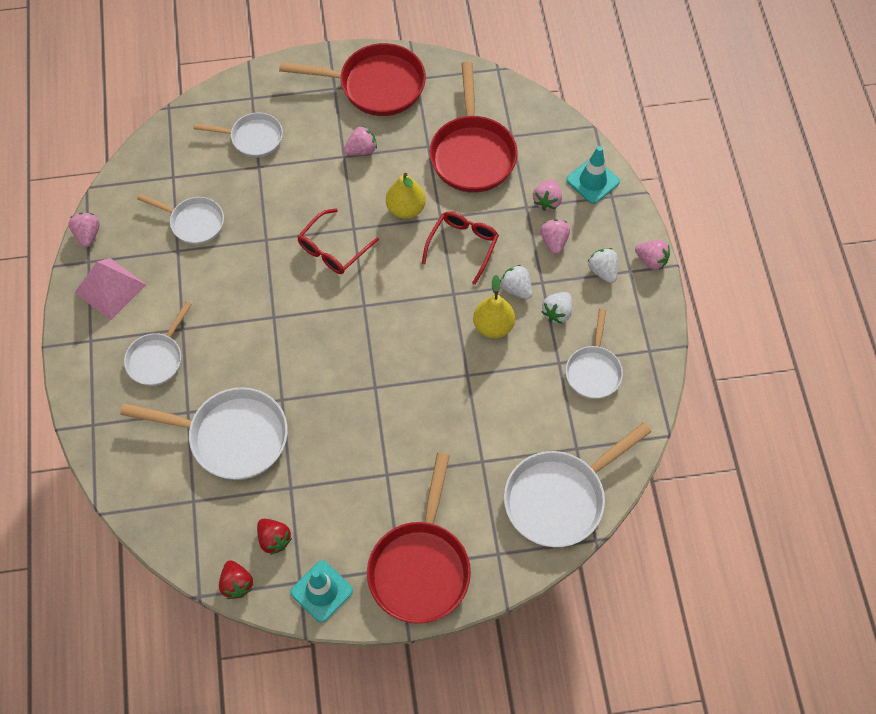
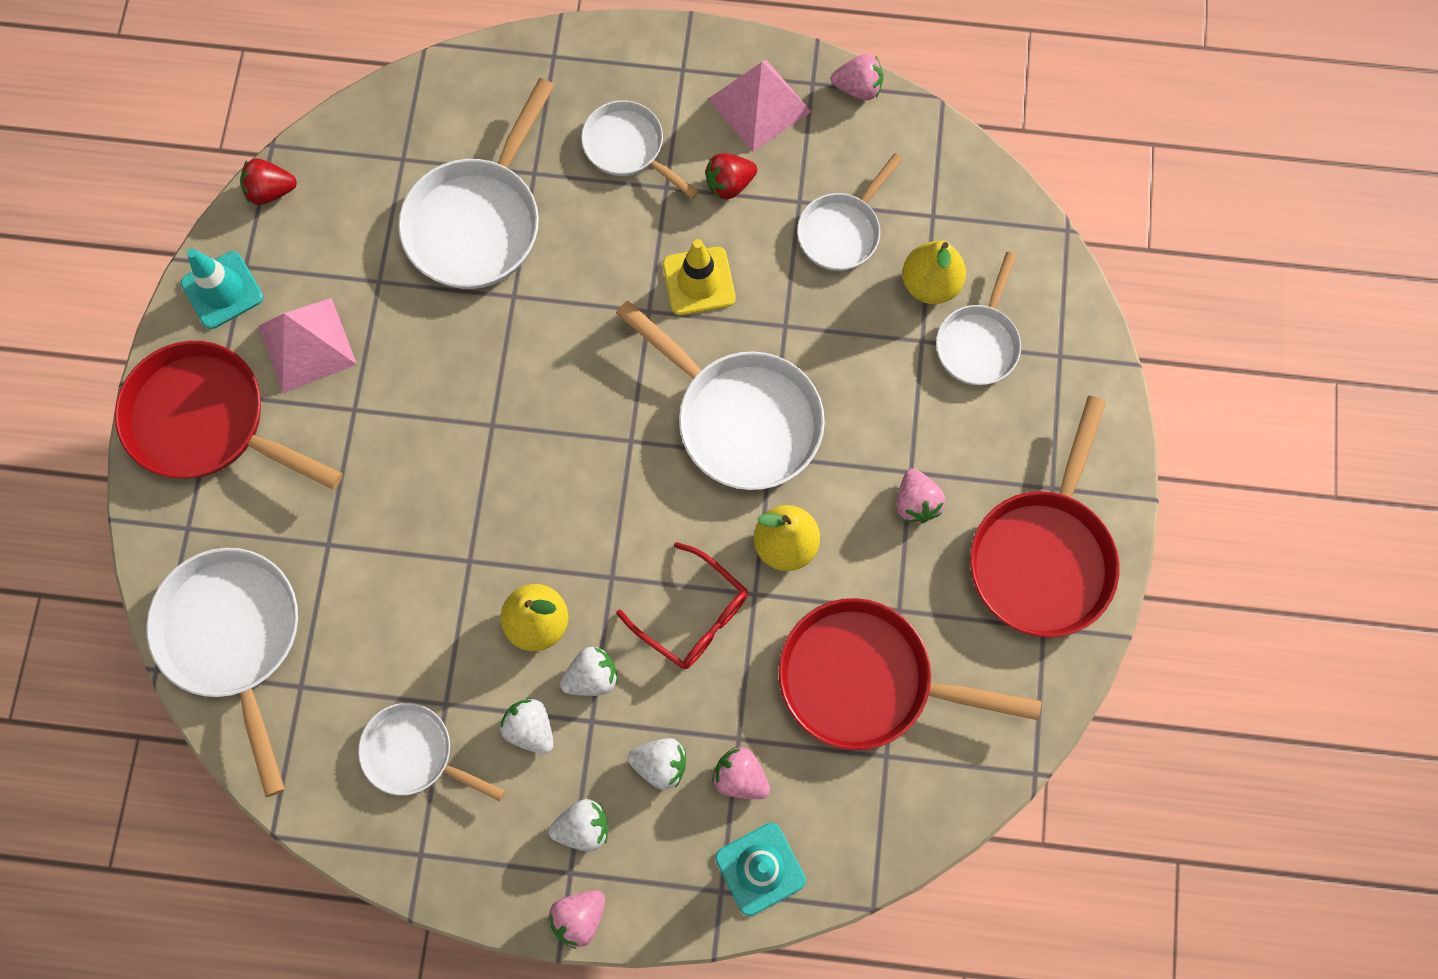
camera: 105 degrees right, 10 degrees up
(220, 169) = (930, 284): none -> yellow pear
(246, 293) = (699, 281): none -> yellow traffic cone
(274, 539) = (314, 247): red strawberry -> red strawberry (729, 184)
(333, 249) = (741, 419): red glasses -> white pan
(348, 519) = (307, 345): none -> pink pyramid
(554, 241) = (660, 764): pink strawberry -> white strawberry

